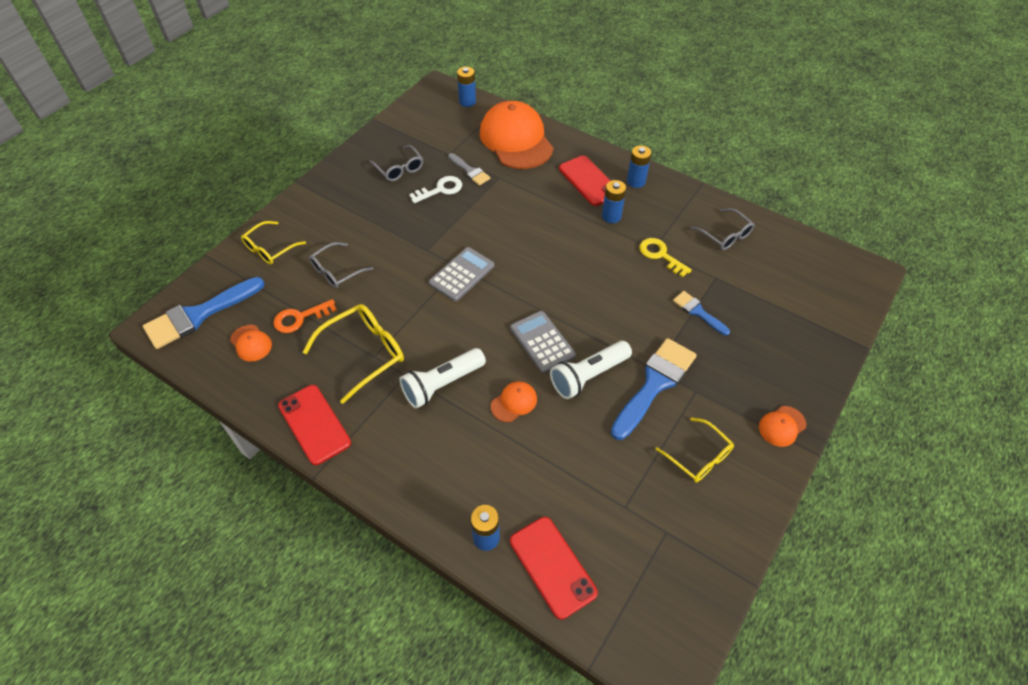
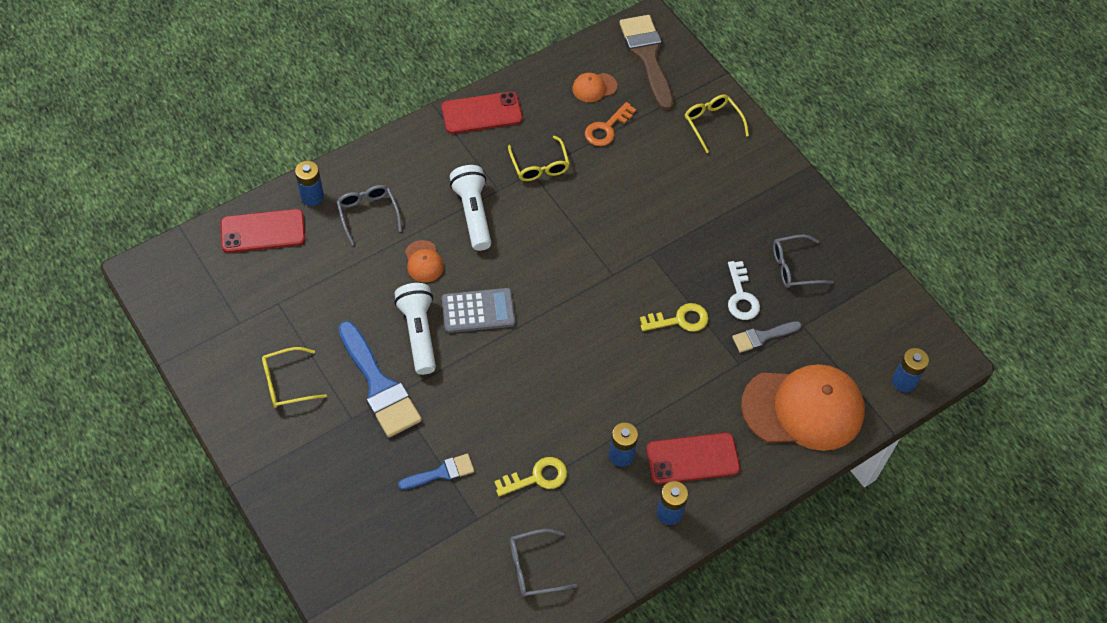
camera: 110 degrees right, 5 degrees up
(198, 315) = (647, 56): blue brush -> brown brush
(300, 318) = (607, 128): orange key -> orange key turned 135 degrees counterclockwise
(336, 271) = (655, 169): grey glasses -> grey glasses (368, 213)
(364, 353) = (539, 166): yellow glasses -> yellow glasses, size x0.65
(462, 274) = (600, 273): grey calculator -> none
(480, 217) = (679, 320): none -> yellow key
(782, 426) = (273, 472): orange cap -> none

